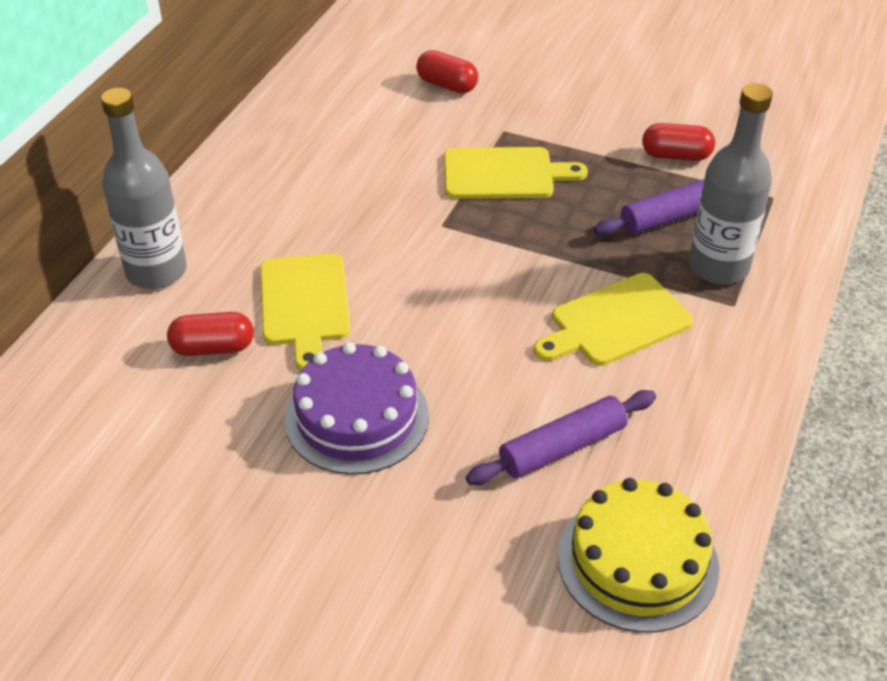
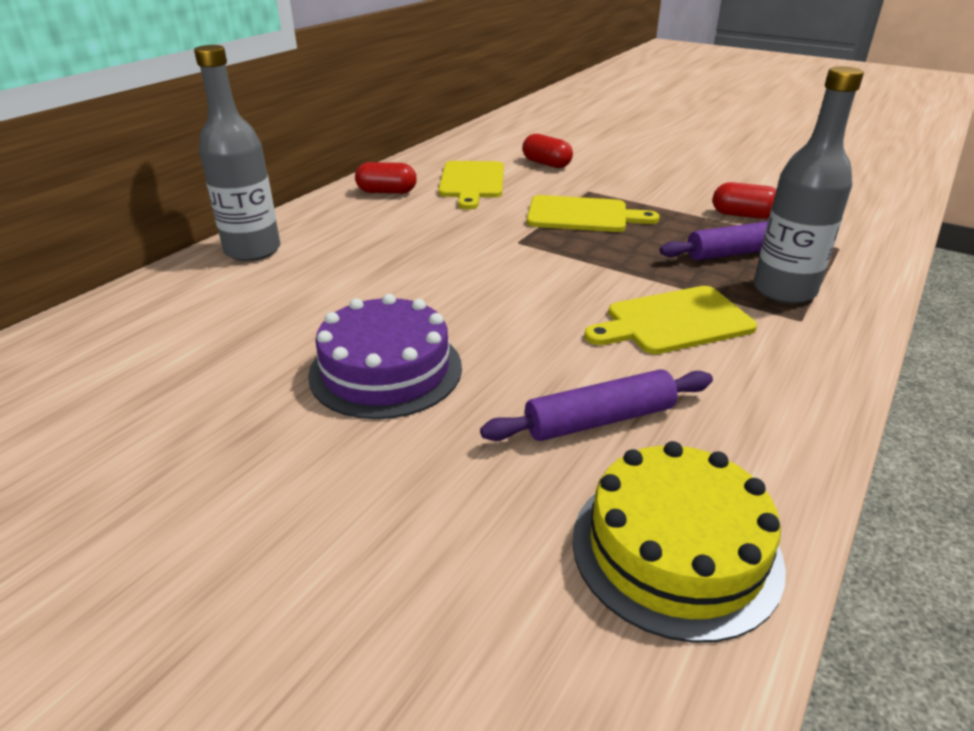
camera: 10 degrees right, 10 degrees down
(213, 348) = (273, 304): red capsule -> red capsule (387, 192)
(304, 304) = (371, 282): yellow cutting board -> yellow cutting board (471, 182)

